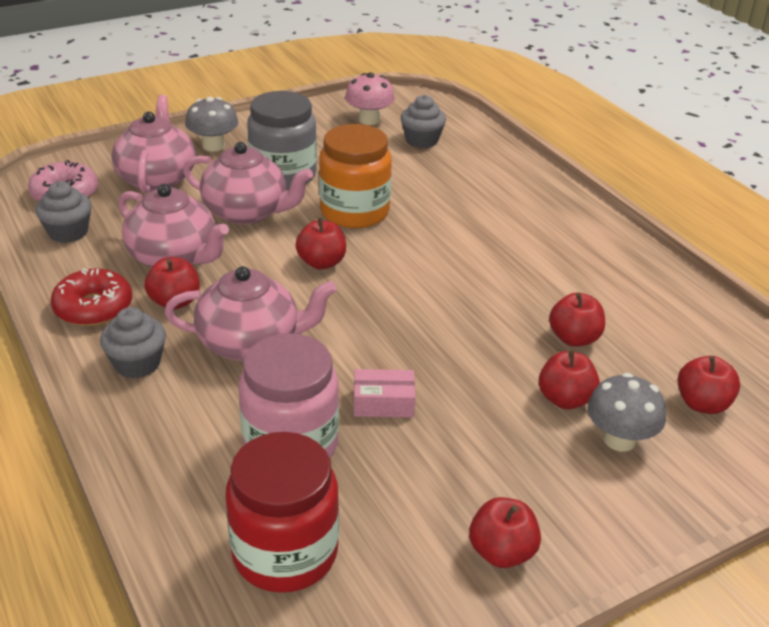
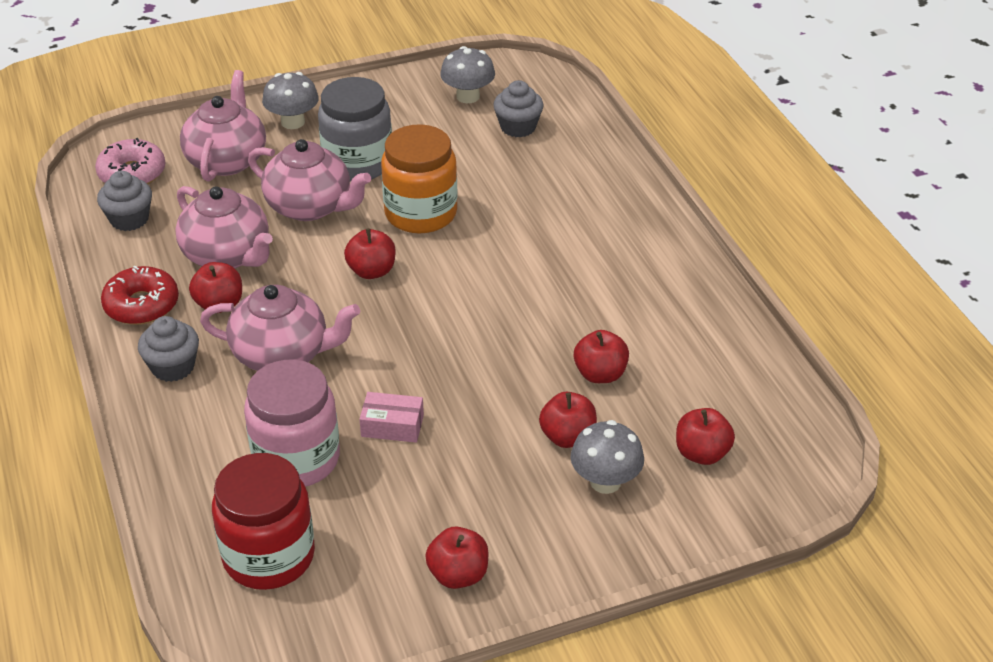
camera: 10 degrees right, 5 degrees up
(369, 120) = (468, 96): pink mushroom -> grey mushroom

